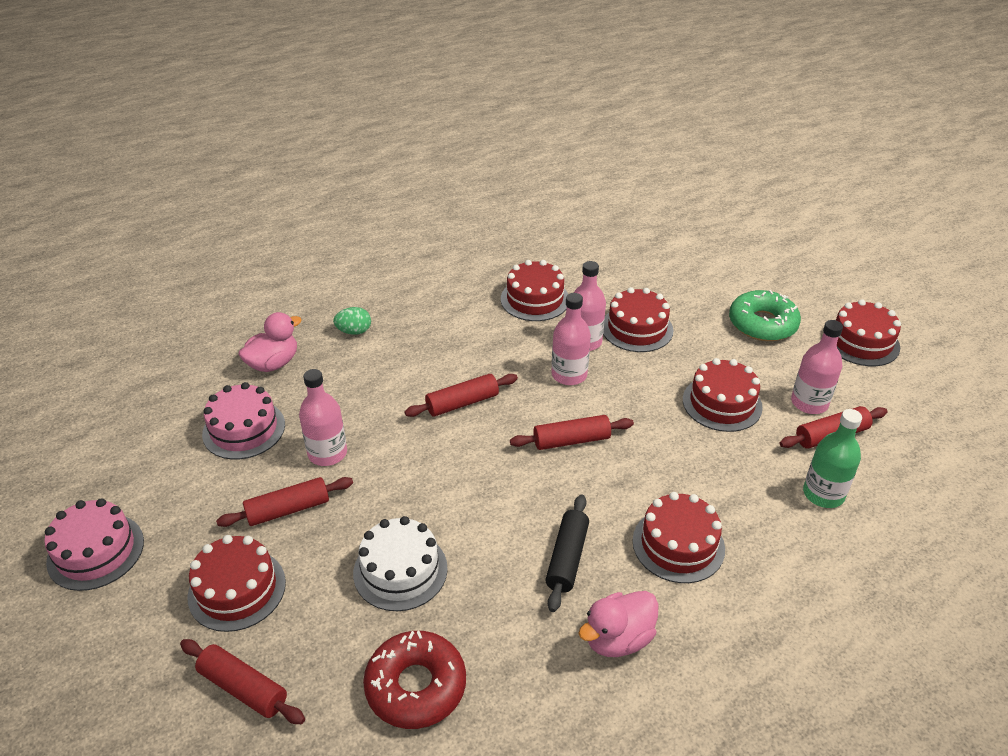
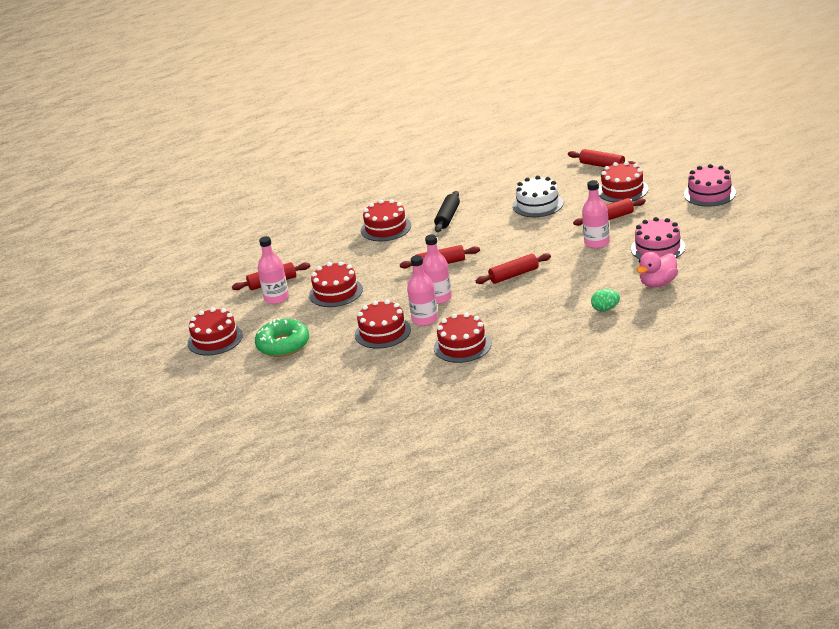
camera: 175 degrees left, 10 degrees down
(416, 686) = (521, 174): red donut -> none
(618, 639) = (425, 196): pink duck -> none
(823, 494) = (294, 255): green bottle -> none

